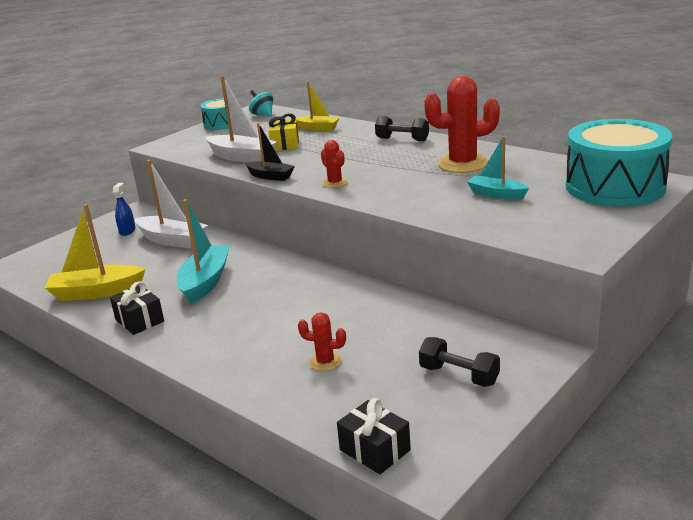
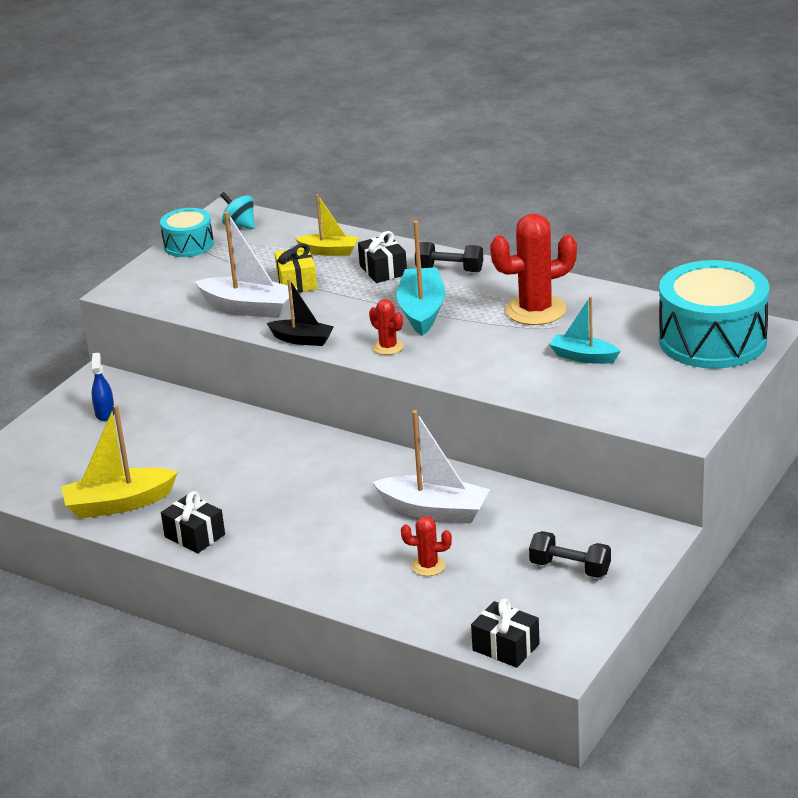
camera: 10 degrees left, 5 degrees up
(172, 240) = (175, 424): white boat -> white boat (434, 511)
(205, 282) = (249, 480): turquoise boat -> turquoise boat (422, 311)
(352, 139) = (383, 270): none -> black gift

